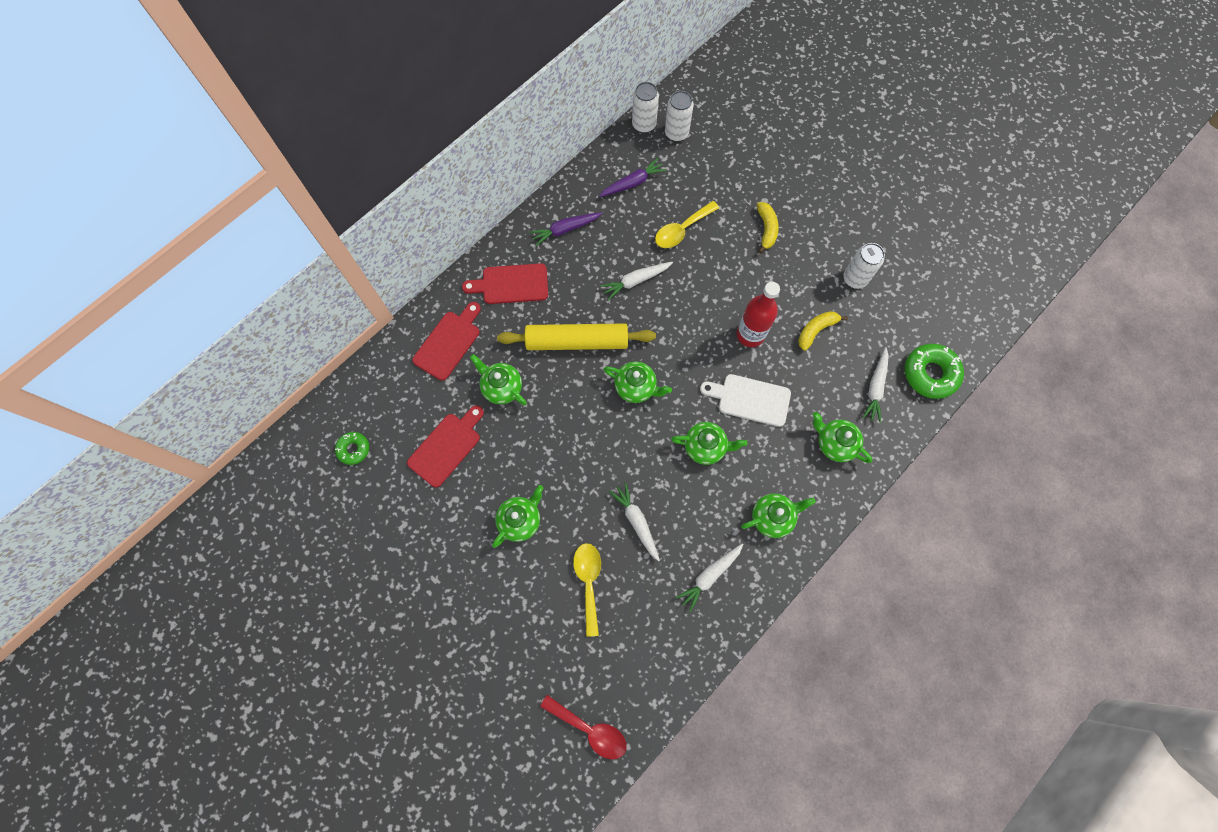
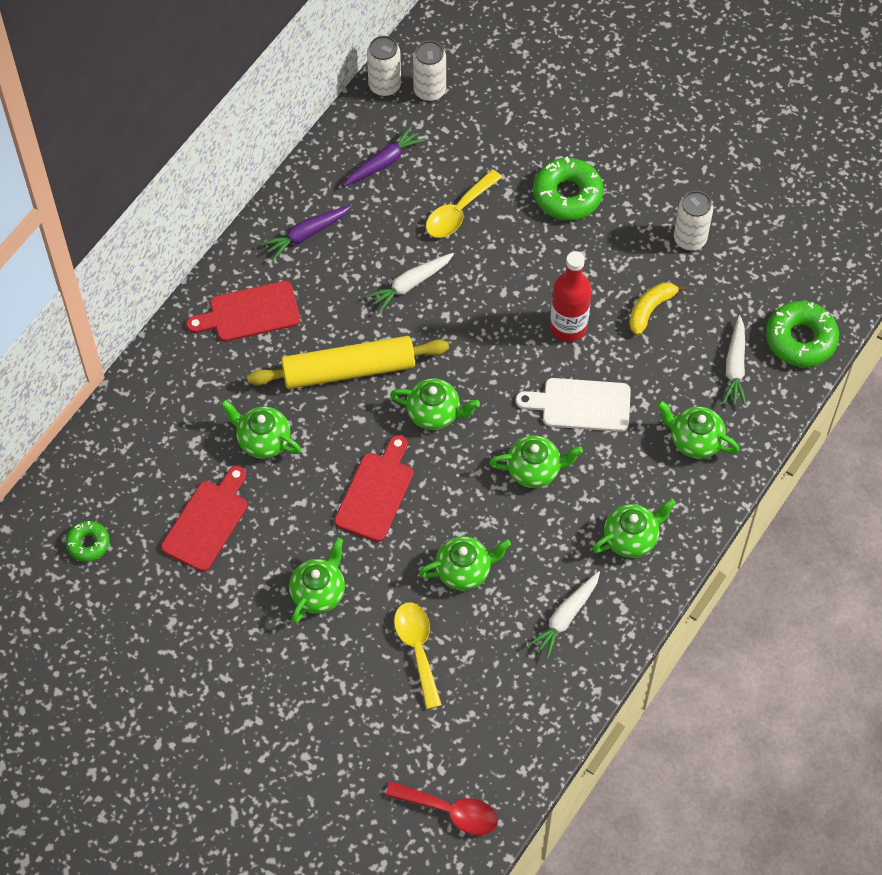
camera: 10 degrees left, 10 degrees down
(448, 343) = (183, 397): red cutting board -> red cutting board (376, 493)
(636, 522) = (464, 570): white carrot -> green teapot
(766, 229) = (567, 195): yellow banana -> green donut

